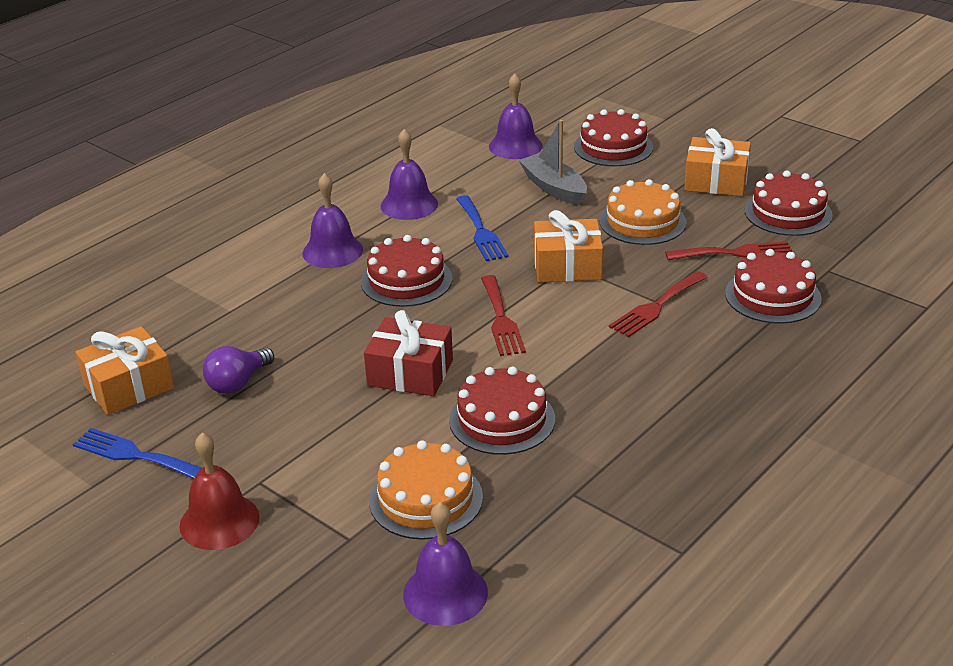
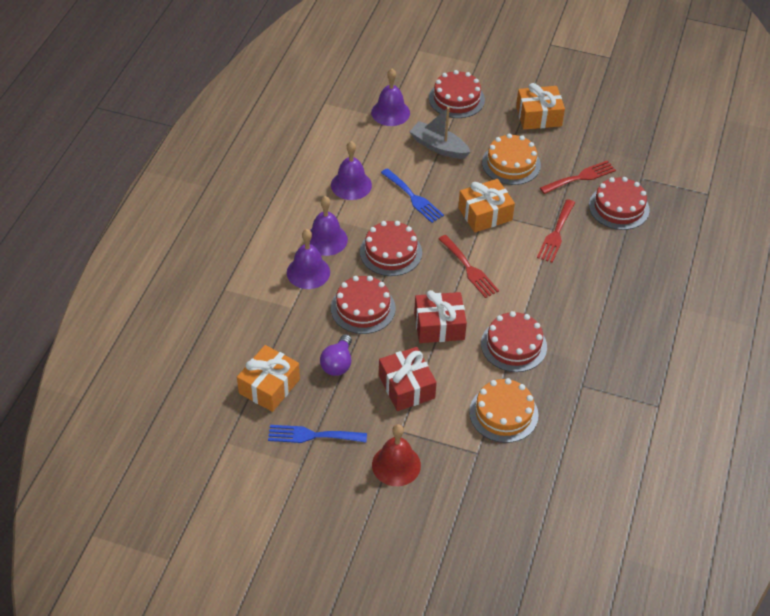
camera: 25 degrees left, 15 degrees up
(309, 431) = (406, 387): none -> red gift
(445, 593) = (551, 471): purple bell -> purple bell (308, 272)
(788, 213) = (595, 134): red cake -> red cake (363, 308)

